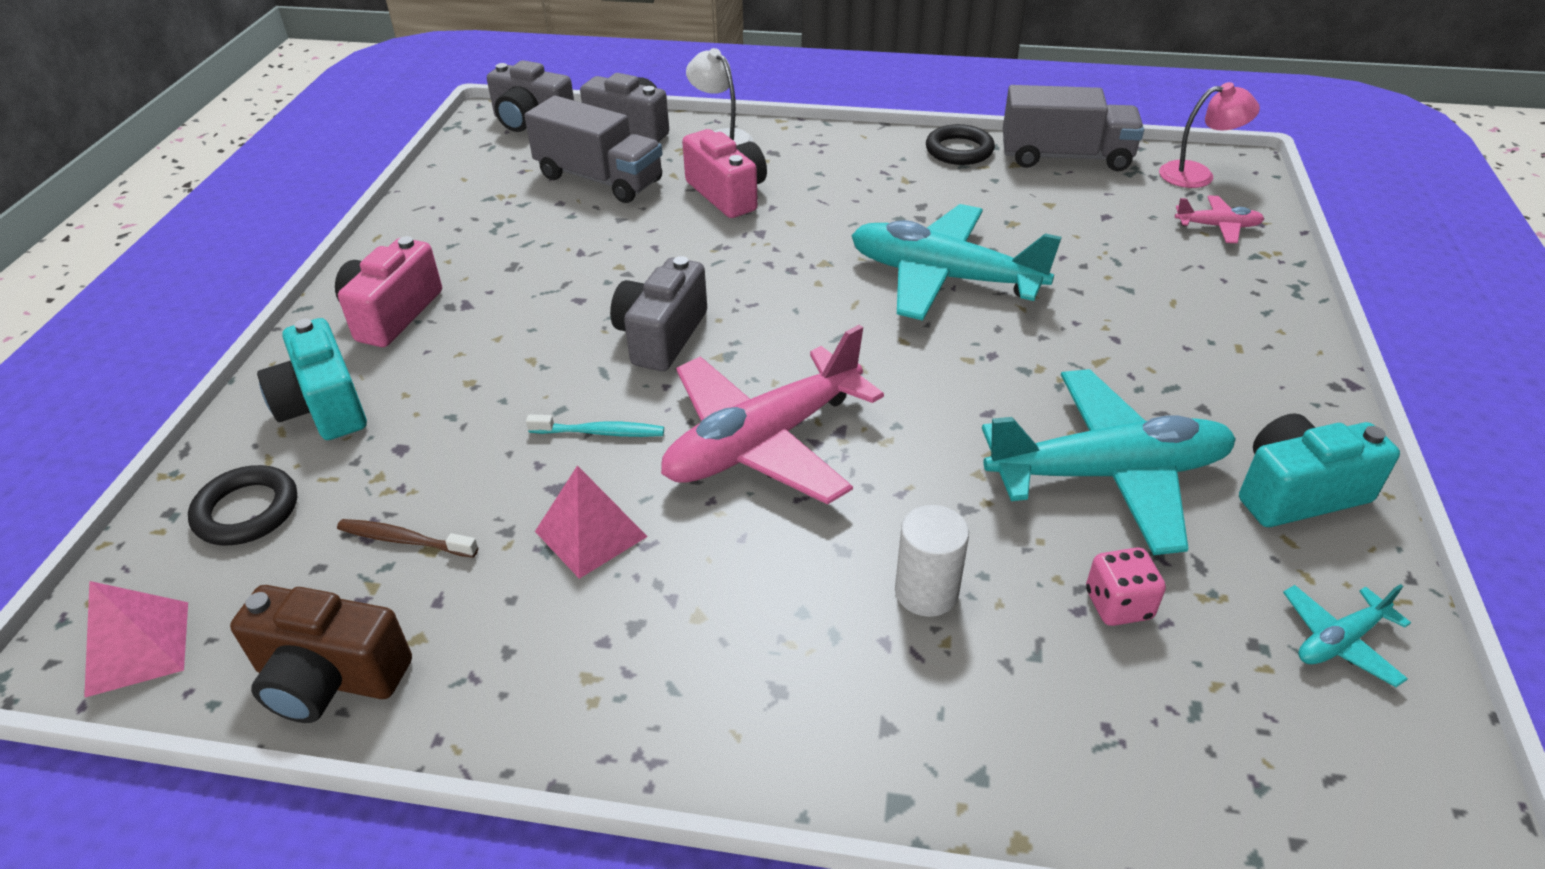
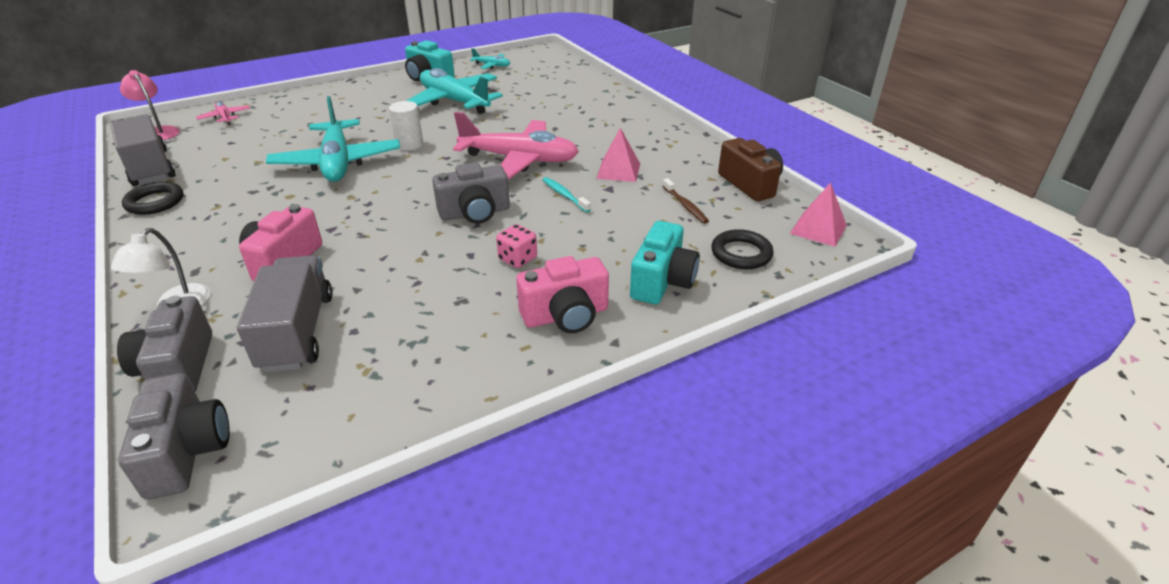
camera: 130 degrees left, 5 degrees down
(926, 592) = (553, 112): white cylinder -> white cylinder (409, 144)
(1118, 605) = (517, 89): pink dice -> pink dice (517, 259)

